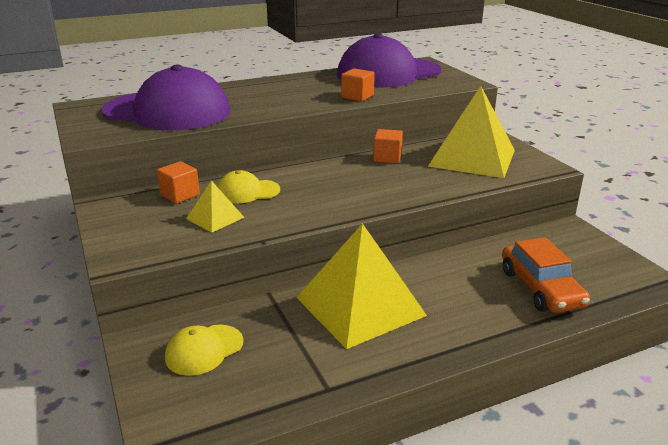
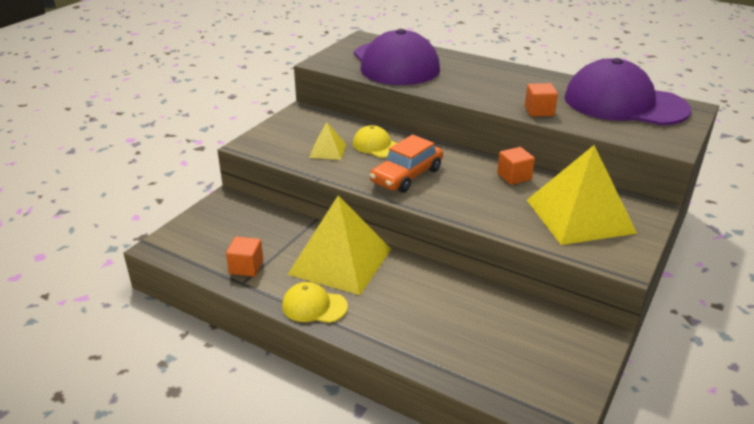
camera: 55 degrees right, 5 degrees up
(180, 195) = (342, 127): orange cube -> orange cube (246, 267)
(204, 350) = (238, 223): yellow cap -> yellow cap (314, 306)
(540, 288) = (462, 343): orange car -> orange car (406, 176)

